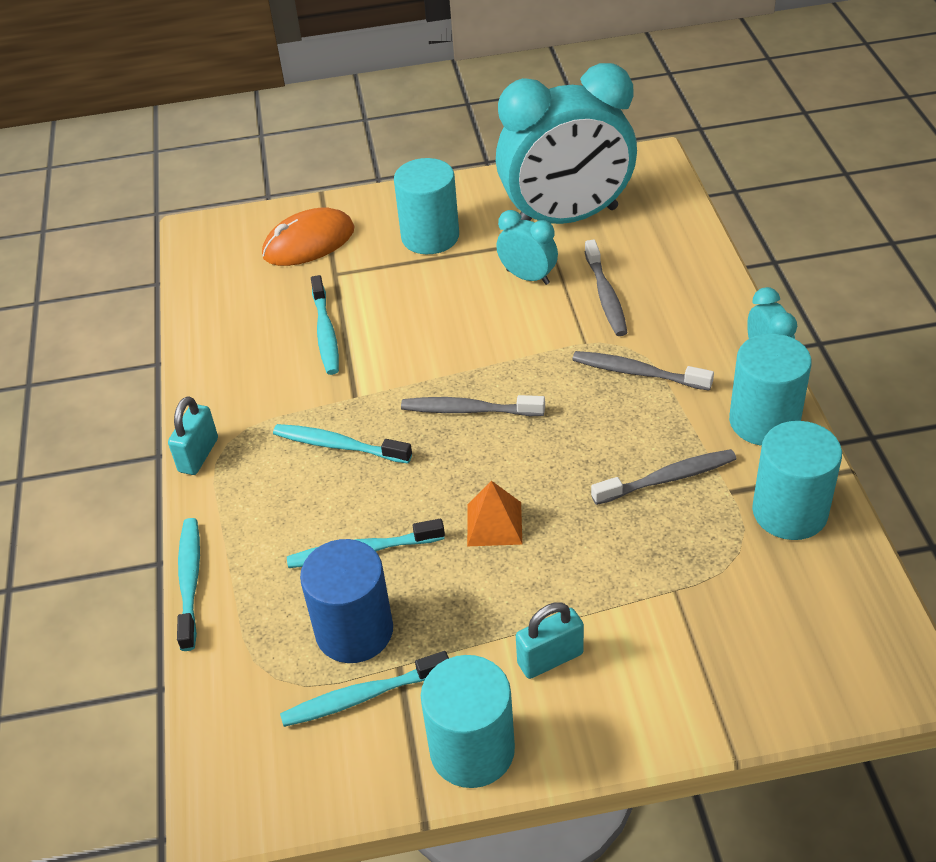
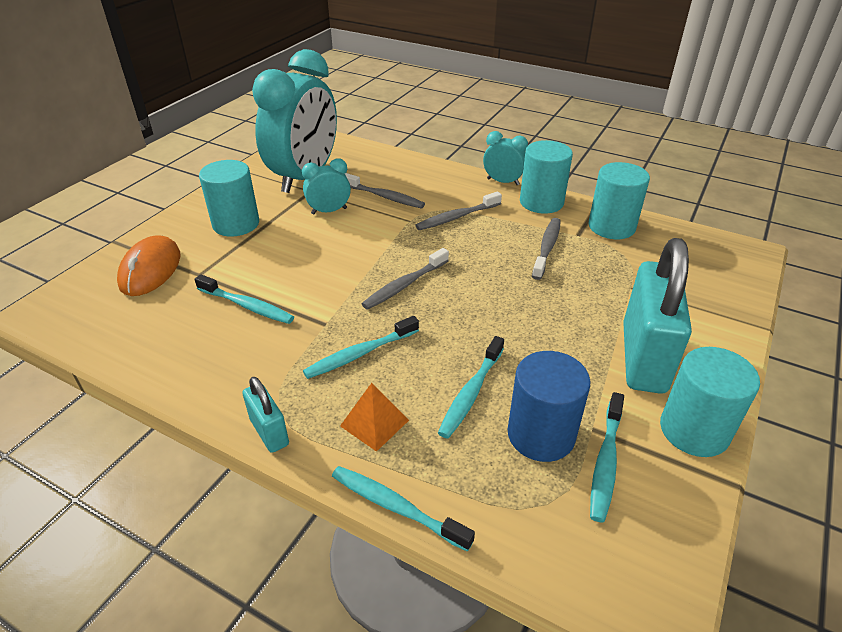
camera: 55 degrees left, 5 degrees down
(494, 524) = (511, 323): orange pyramid -> orange pyramid (374, 423)
(550, 659) = (643, 358): turquoise padlock -> turquoise padlock, size x2.08

